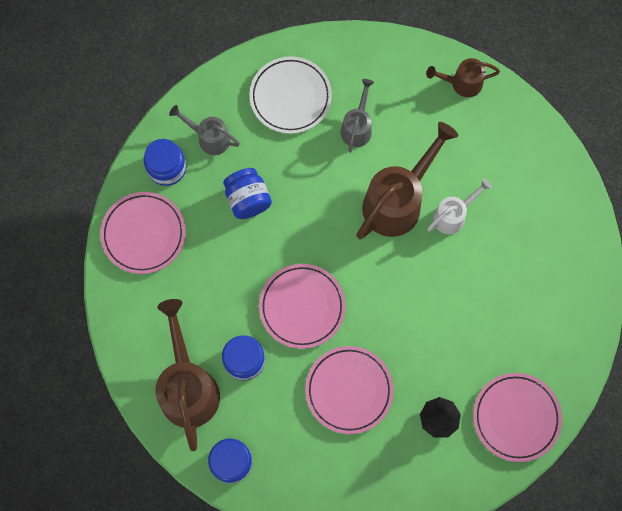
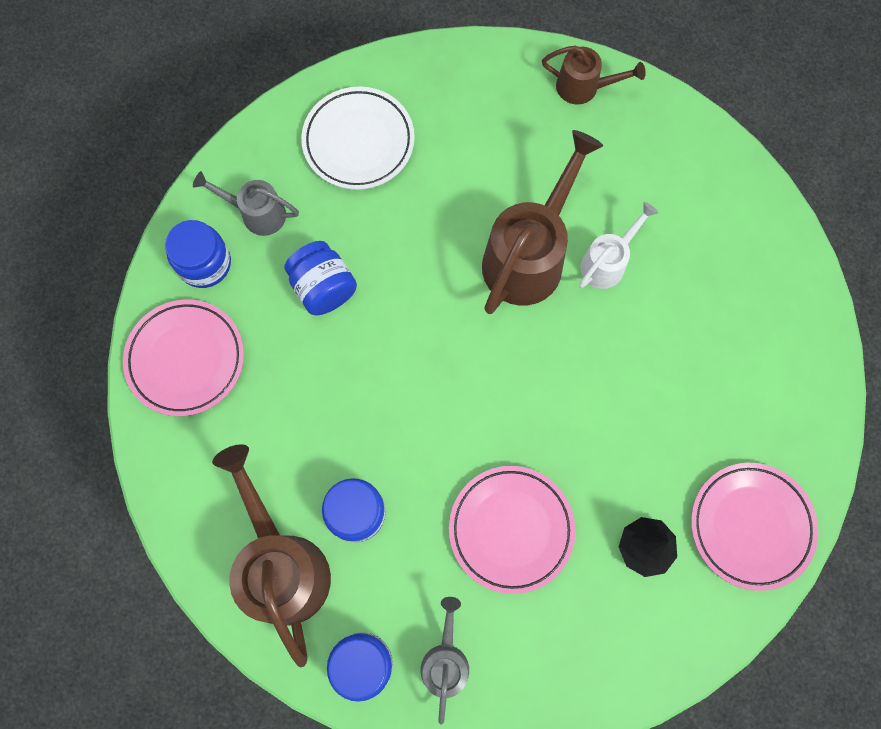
camera: 10 degrees left, 0 degrees up
(302, 307) = (424, 423): pink plate -> none
(357, 127) = (456, 166): grey watering can -> grey watering can (445, 660)
(462, 83) = (584, 87): brown watering can -> brown watering can turned 150 degrees counterclockwise

